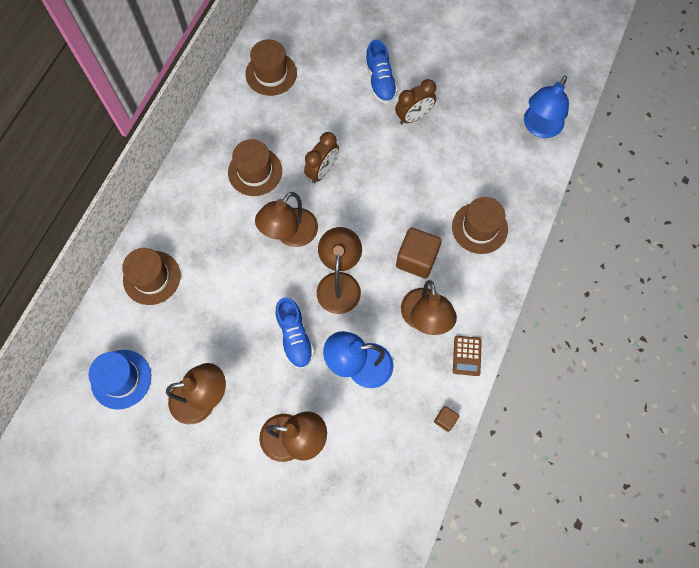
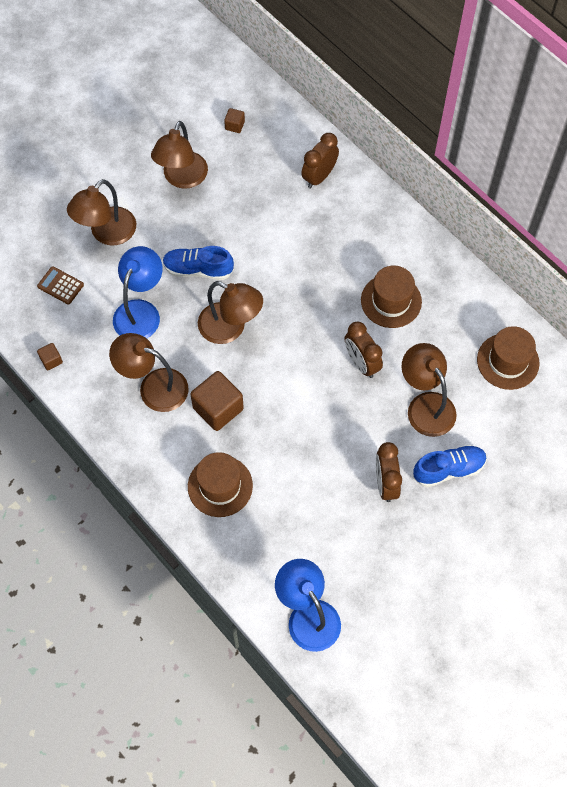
camera: 115 degrees right, 5 degrees down
(121, 379) = (234, 125): blue hat -> brown cube
(152, 277) = (319, 176): brown hat -> brown clock
(290, 235) = (304, 306): brown lamp -> brown lamp (425, 405)
(380, 81) = (448, 469): blue shoe -> blue shoe turned 150 degrees clockwise
(467, 356) = (97, 407): brown calculator -> brown calculator (60, 286)

